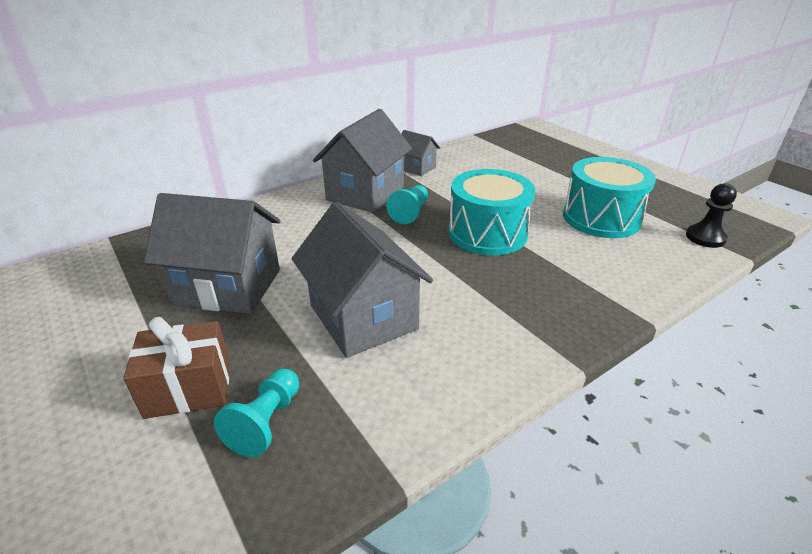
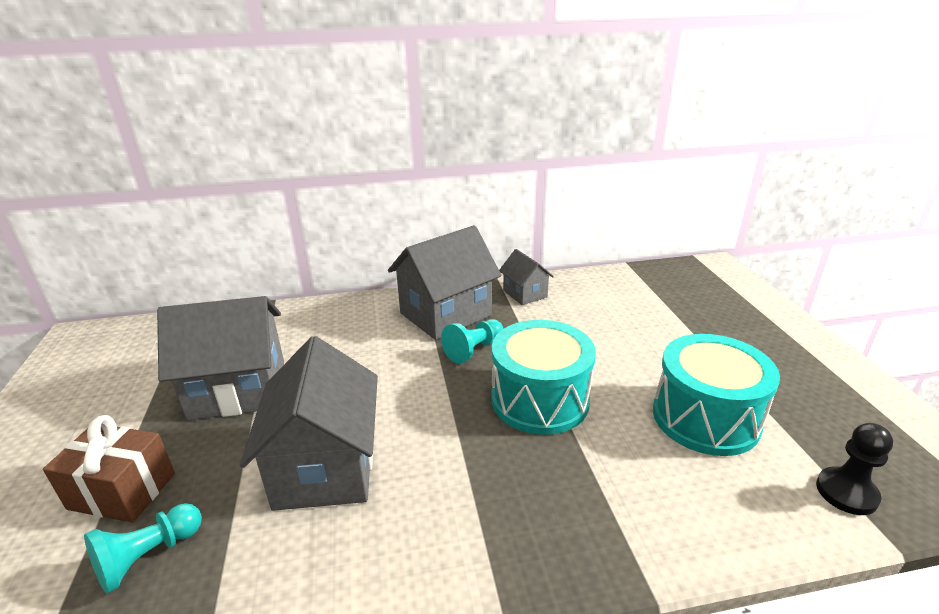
camera: 25 degrees right, 5 degrees down
(228, 286) = (238, 390): grey house -> grey house turned 45 degrees counterclockwise

